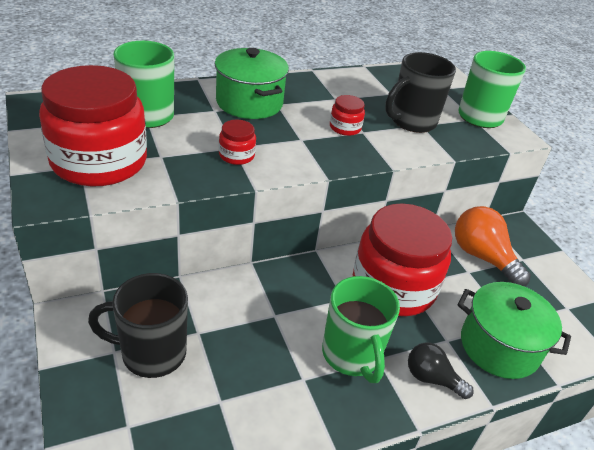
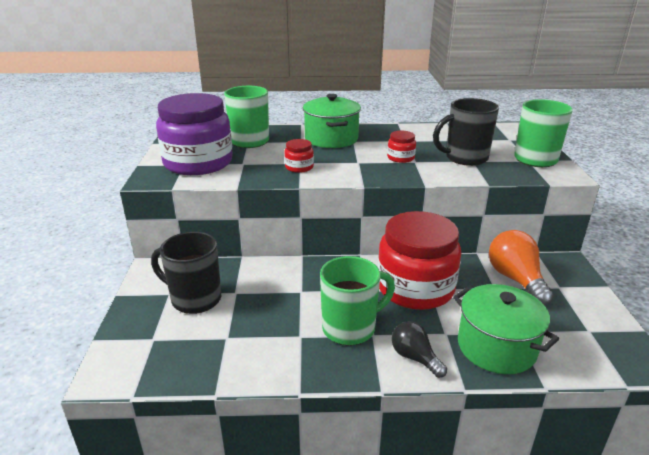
camera: 25 degrees right, 10 degrees down
(99, 161) = (198, 163): red jar -> purple jar
(351, 355) = (350, 328): green mug -> green mug turned 120 degrees counterclockwise

